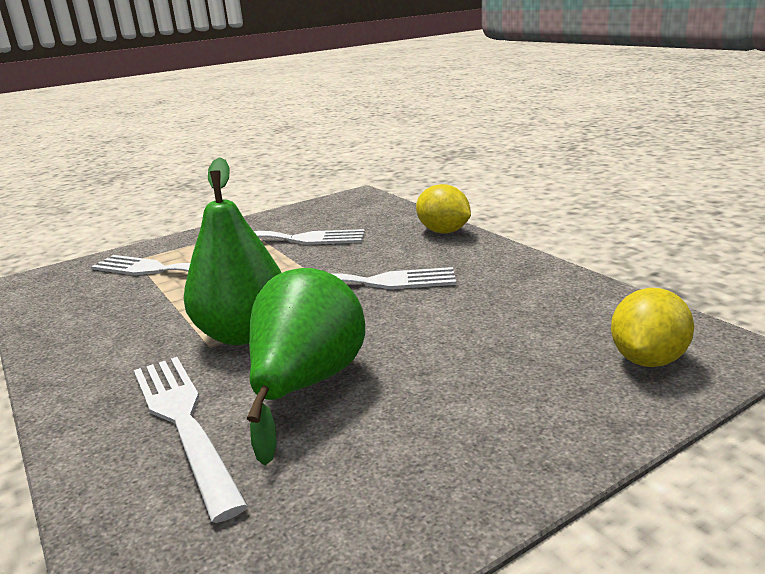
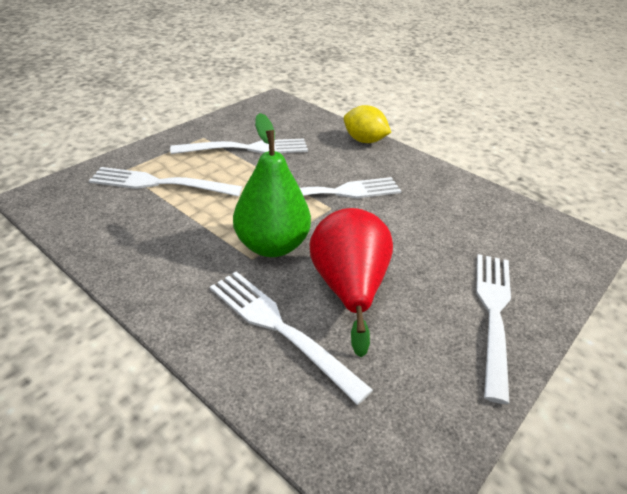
camera: 20 degrees left, 15 degrees up
(307, 385) = (348, 289): green pear -> red pear
(502, 431) = (493, 314): none -> white fork
(648, 359) = (549, 252): yellow lemon -> none

